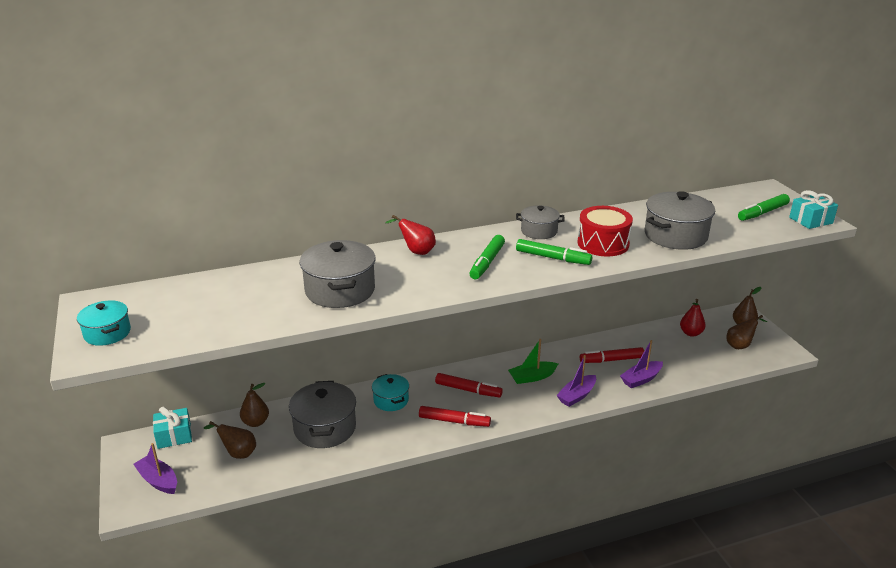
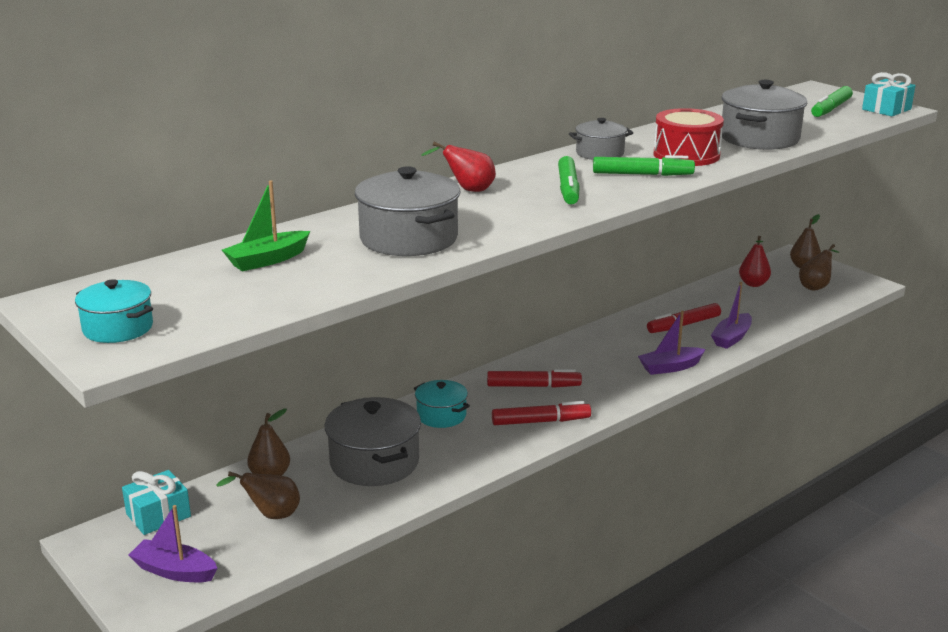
camera: 20 degrees left, 5 degrees down
(532, 377) = (603, 359): green boat -> green boat (267, 260)
(577, 396) = (670, 367): purple boat -> purple boat turned 45 degrees clockwise

